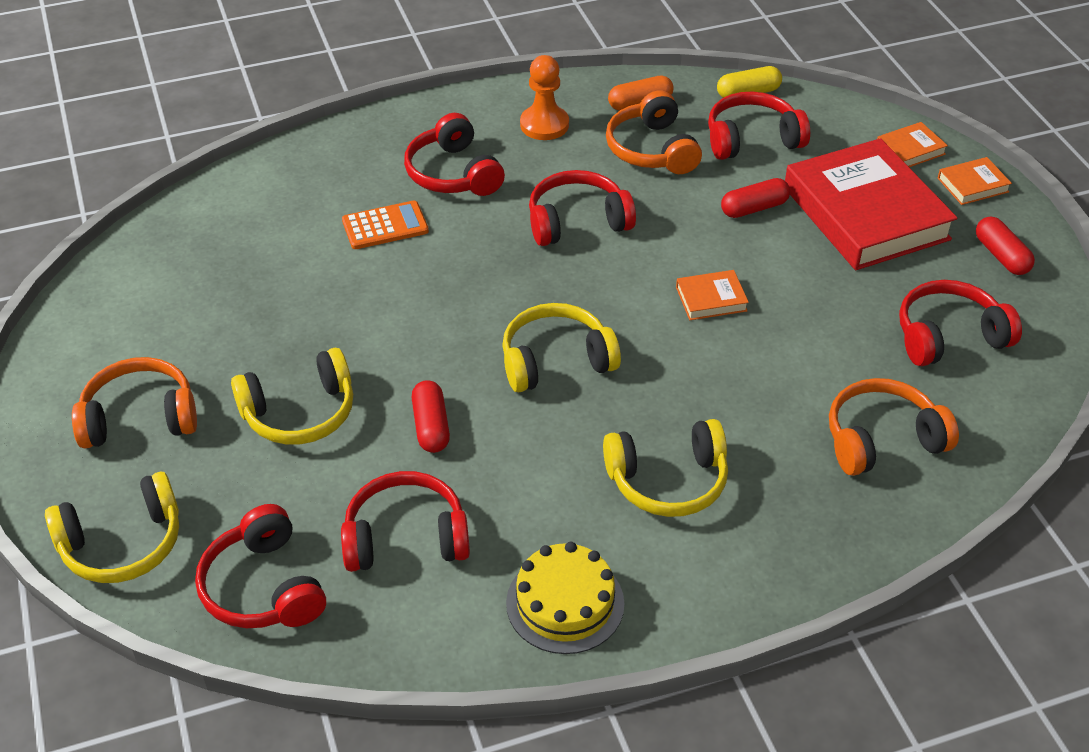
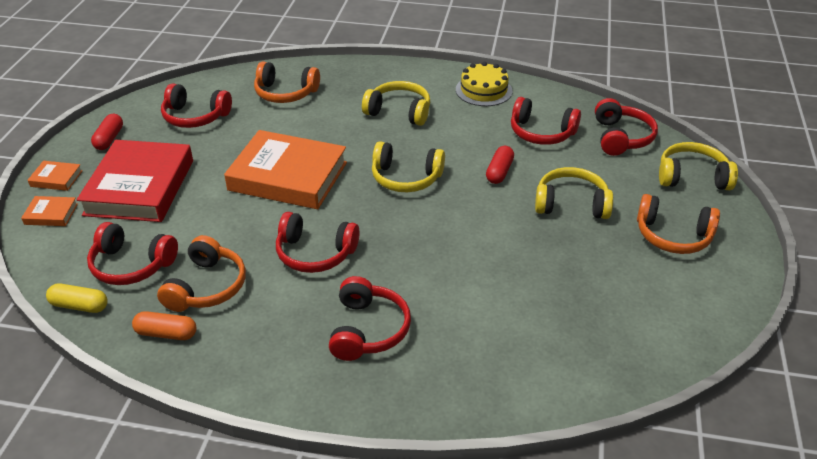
camera: 150 degrees left, 5 degrees down
(385, 226) = (450, 305): orange calculator -> none
(544, 125) = (259, 346): orange pawn -> none
(711, 299) = (288, 176): orange book -> orange book, size x2.42
(754, 208) = (197, 216): red capsule -> none

